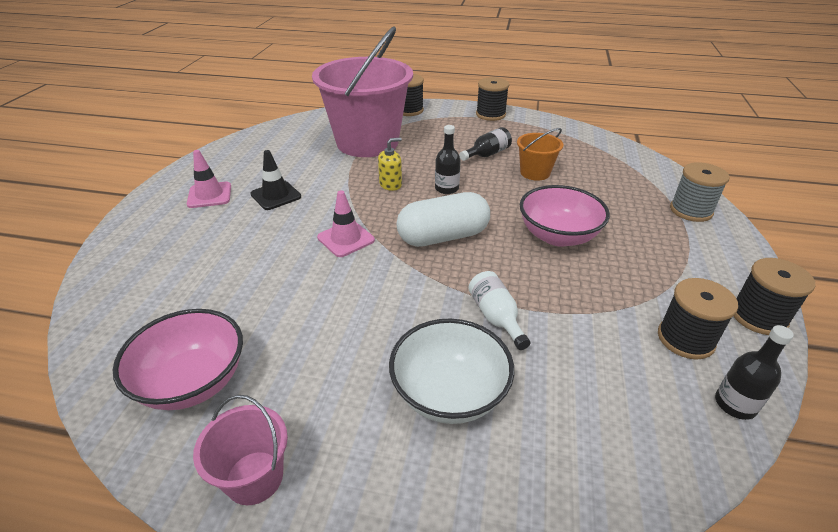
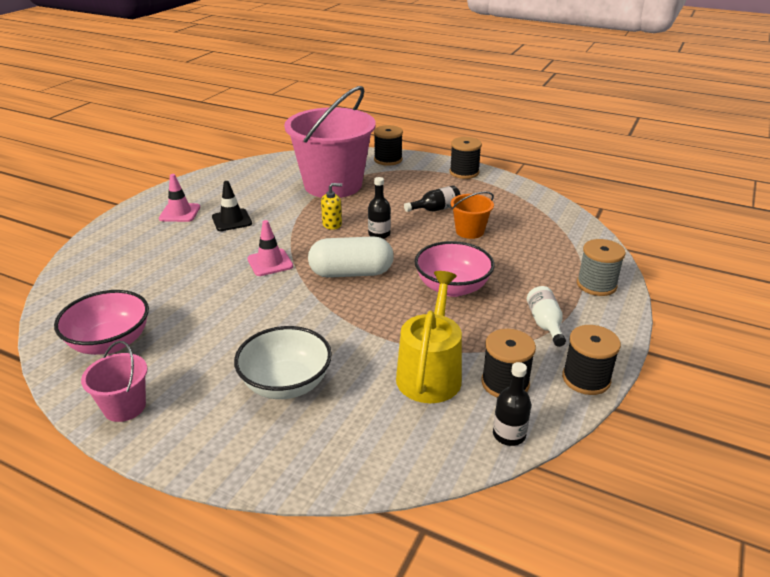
camera: 15 degrees right, 5 degrees down
(496, 317) = (356, 340): white bottle -> white bottle (545, 324)
(601, 343) = (430, 373): none -> yellow watering can

